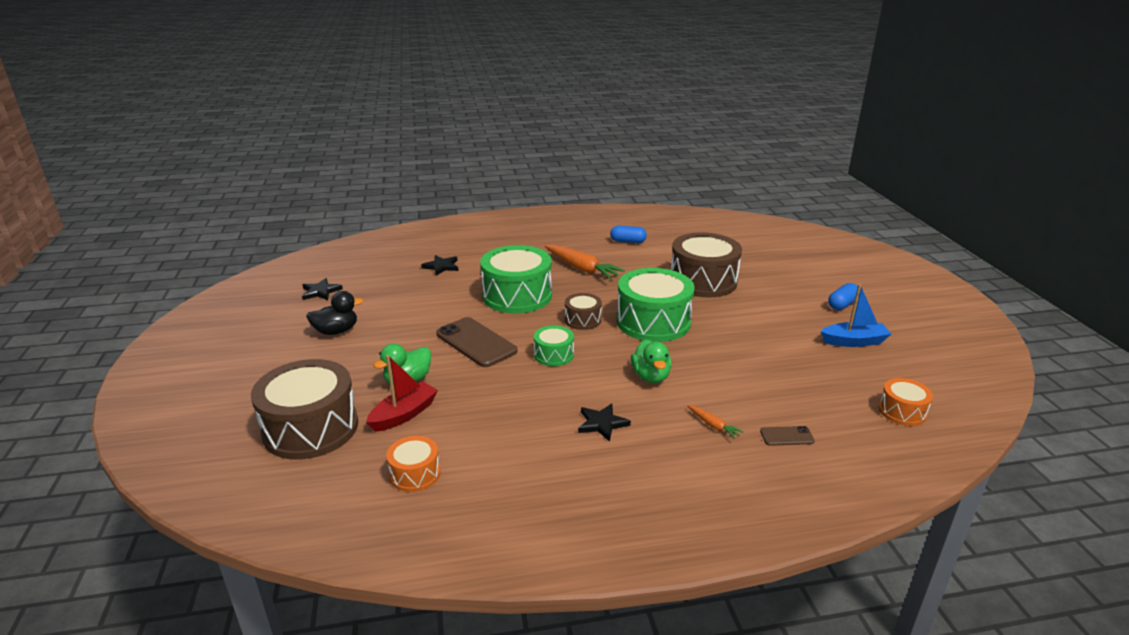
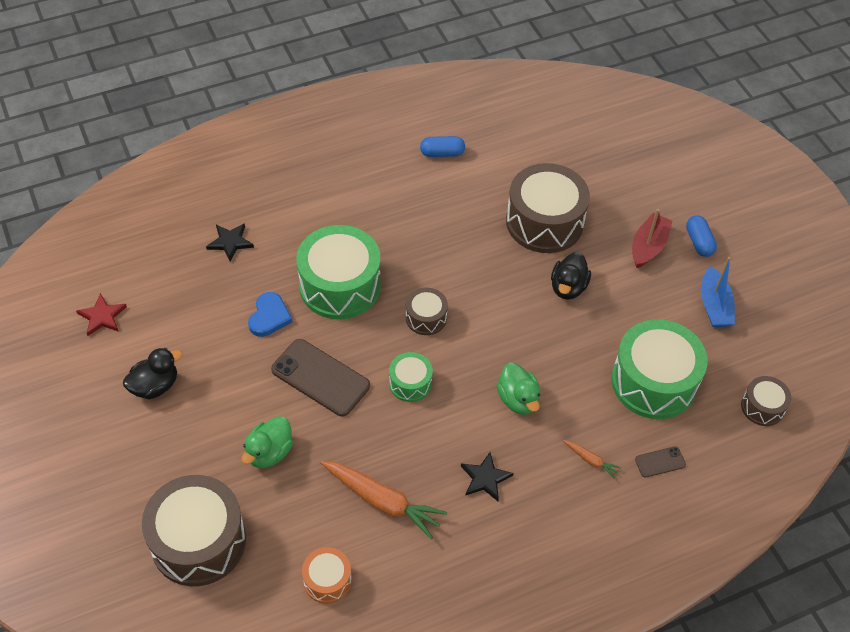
camera: 15 degrees left, 25 degrees up
(320, 291) = (102, 316): black star -> red star
(404, 414) = (285, 503): red boat -> red boat (648, 246)
(451, 305) = (269, 317): none -> blue heart
(581, 268) = (400, 219): orange carrot -> orange carrot (382, 501)
(653, 322) = (503, 308): green drum -> green drum (653, 382)
(715, 317) = (568, 287): none -> black duck
(842, 304) = (699, 242): blue capsule -> blue capsule turned 45 degrees counterclockwise
(854, 341) = (714, 306): blue boat -> blue boat turned 105 degrees clockwise
(902, 411) = (762, 407): orange drum -> brown drum

